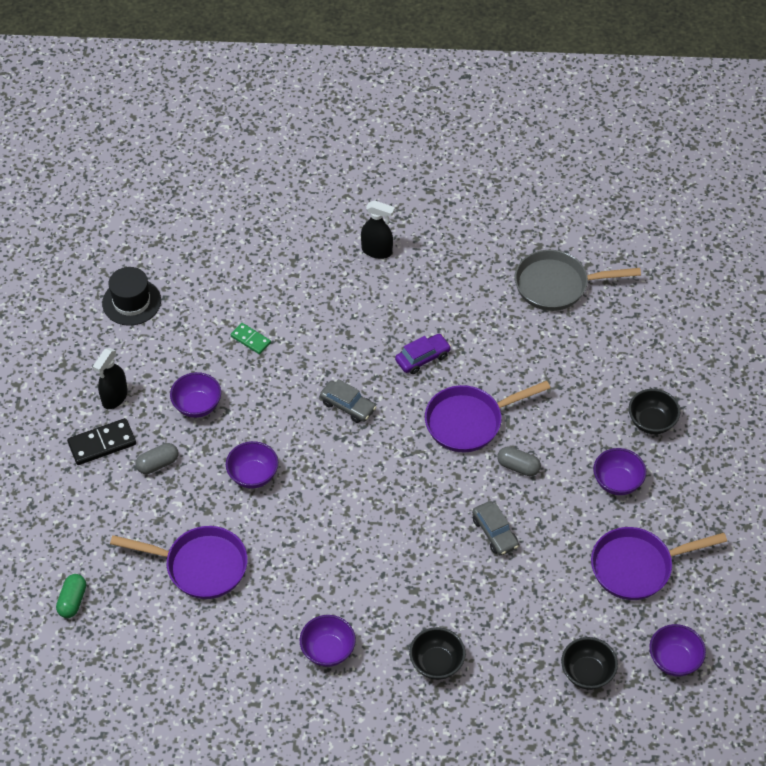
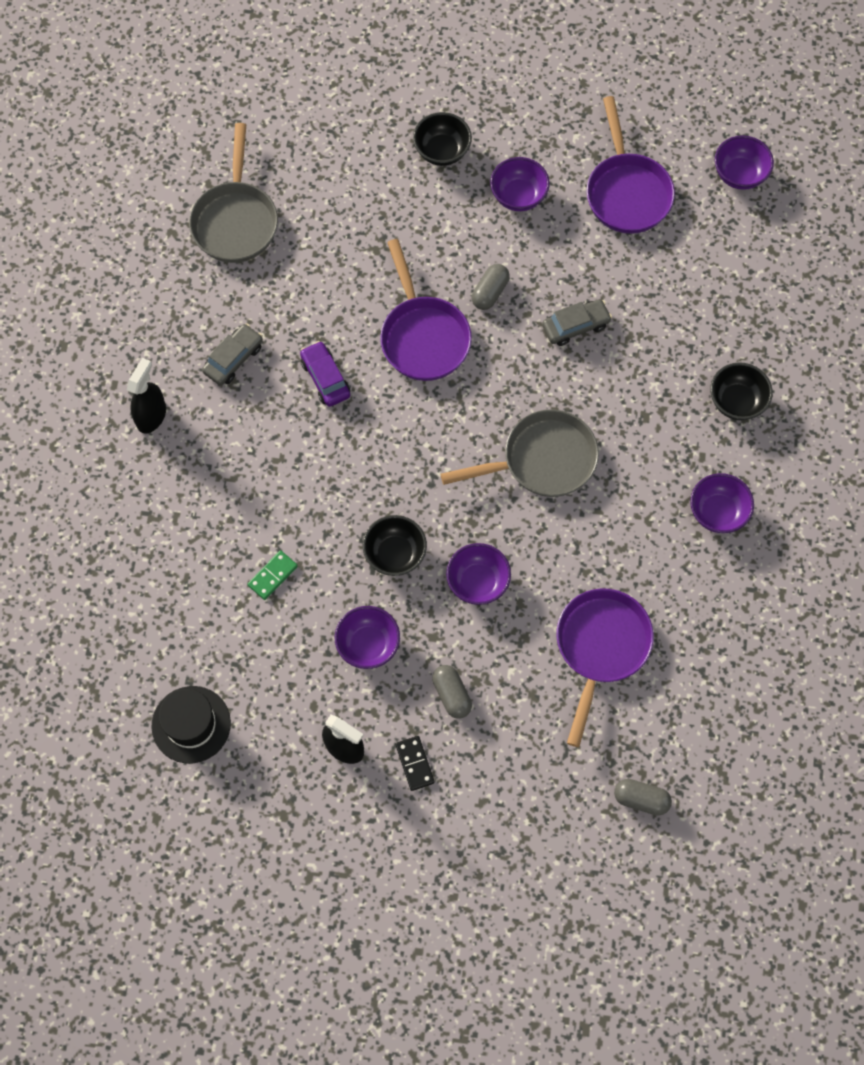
camera: 85 degrees left, 15 degrees up
(72, 601) = (641, 799): green capsule -> grey capsule
(102, 444) = (415, 763): black domino -> black domino, size x0.63
(348, 406) = (387, 468): grey car -> grey car (233, 359)
(364, 514) = (542, 460): none -> grey pan
(587, 673) = (752, 257): black bowl -> black bowl (395, 554)

